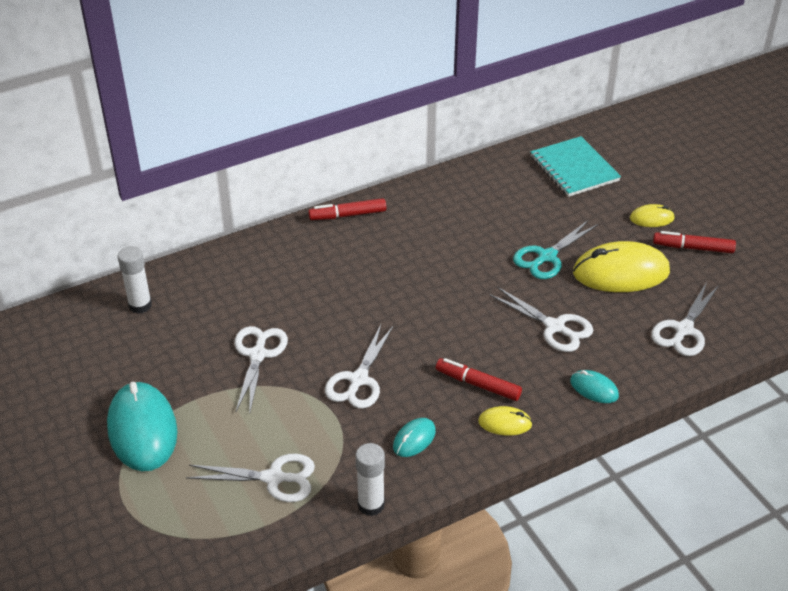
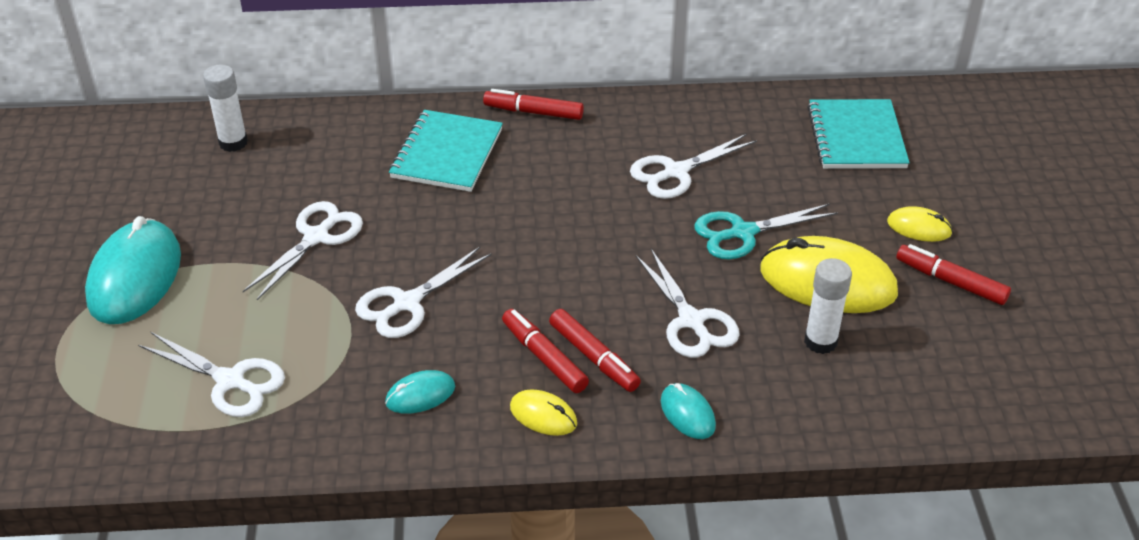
camera: 25 degrees right, 0 degrees up
(307, 264) = (446, 153): none -> turquoise notebook
(371, 505) = (314, 453): white glue stick -> white glue stick (820, 341)
(510, 373) = (594, 357): none -> red marker
(683, 330) = (862, 381): white scissors -> white scissors (676, 172)

